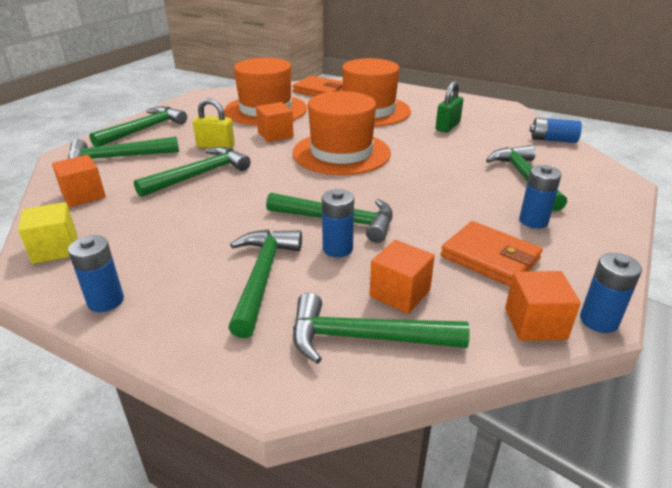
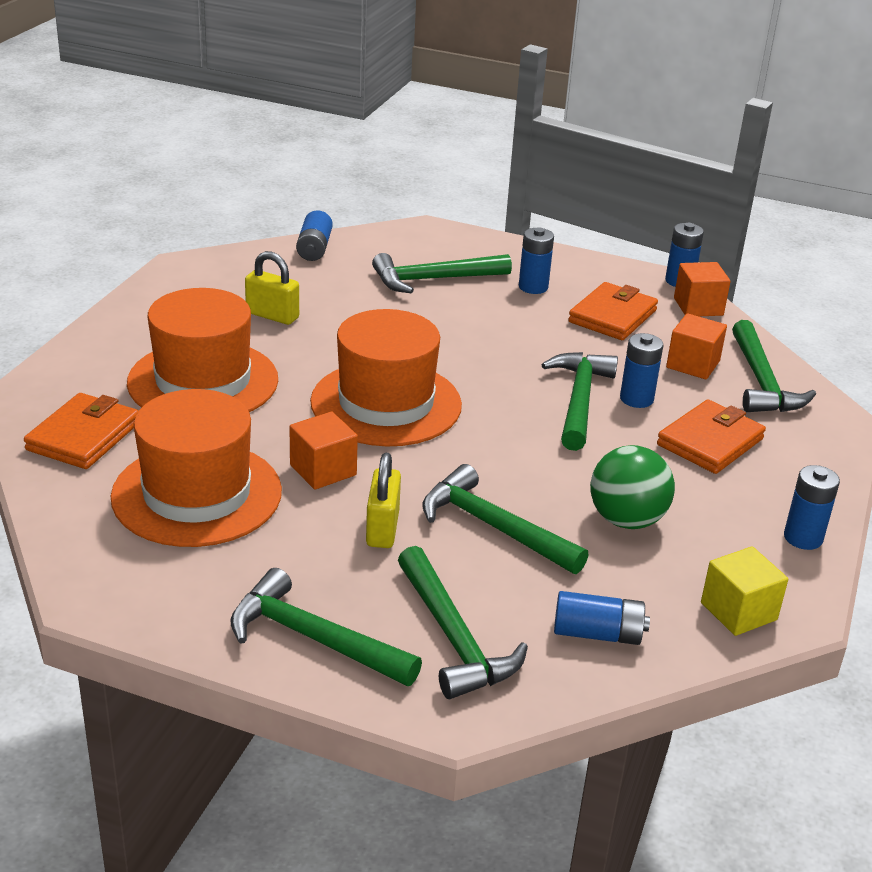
camera: 100 degrees left, 0 degrees up
(83, 195) = (597, 634): orange cube -> blue battery
(180, 220) = (626, 520): none -> green ball
(262, 277) = (710, 442): green hammer -> orange wallet
(447, 126) = (272, 315): green padlock -> yellow padlock

